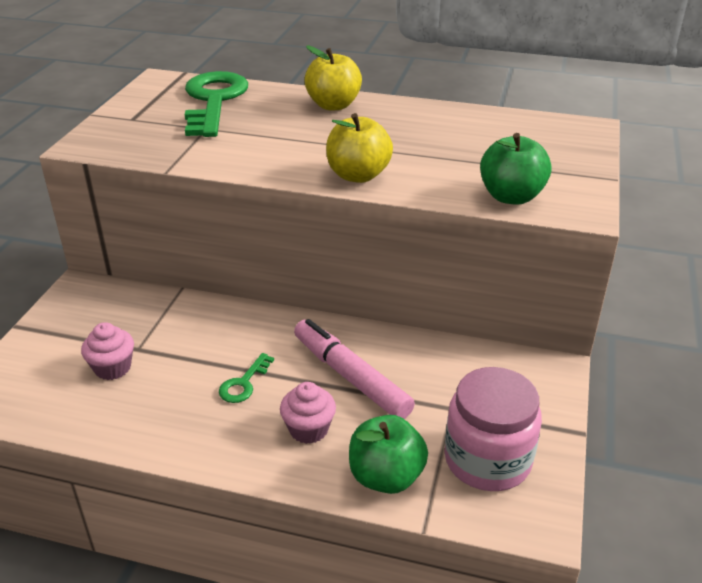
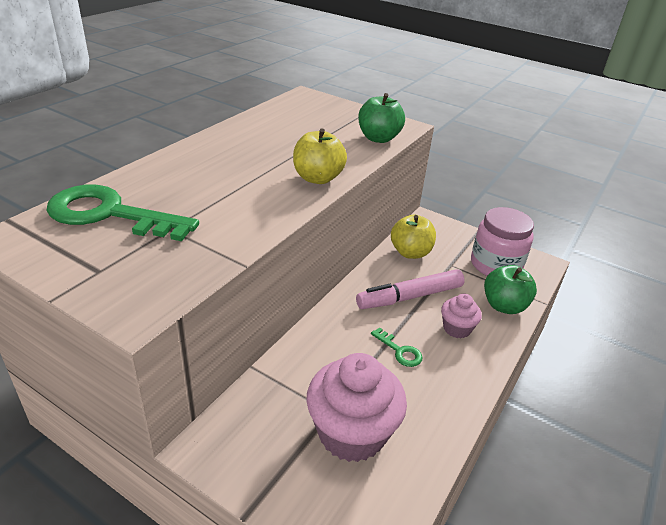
camera: 75 degrees left, 0 degrees up
(112, 368) = (351, 433): pink cupcake -> pink cupcake, size x1.96
(333, 105) = (186, 161): yellow apple -> yellow apple (410, 252)

